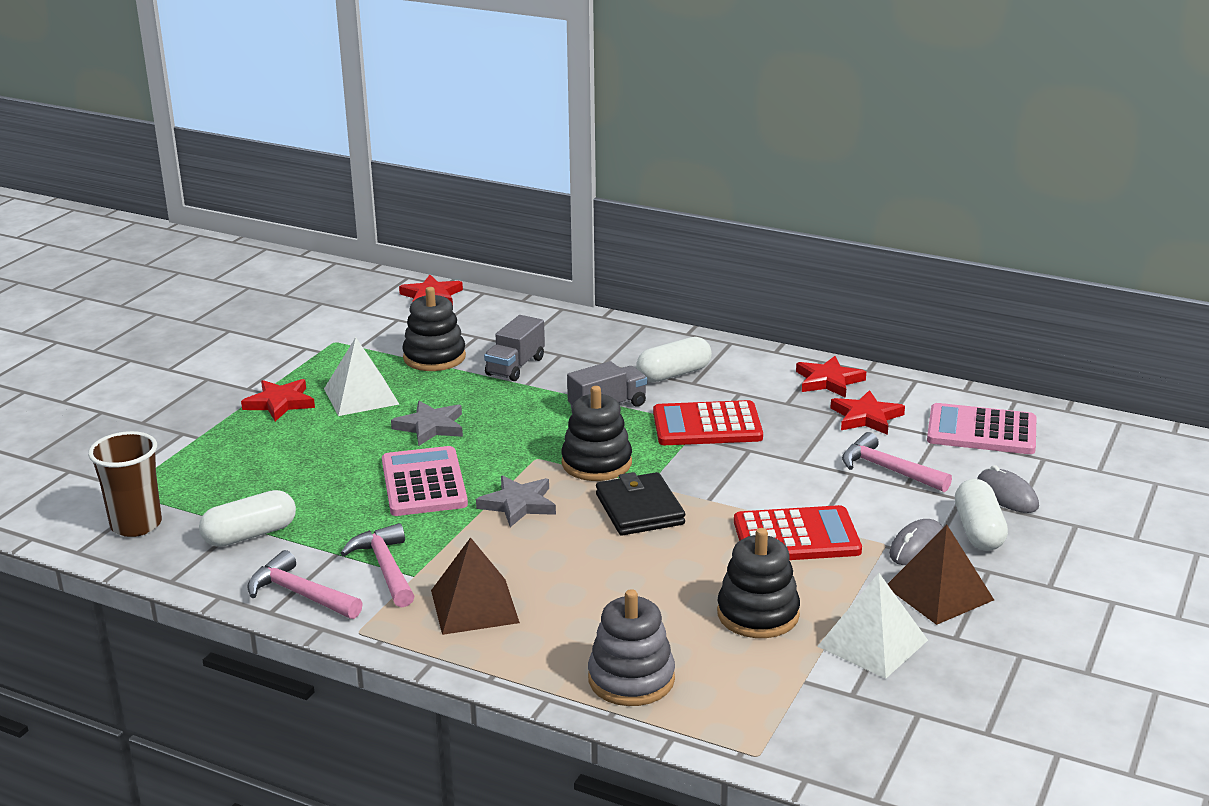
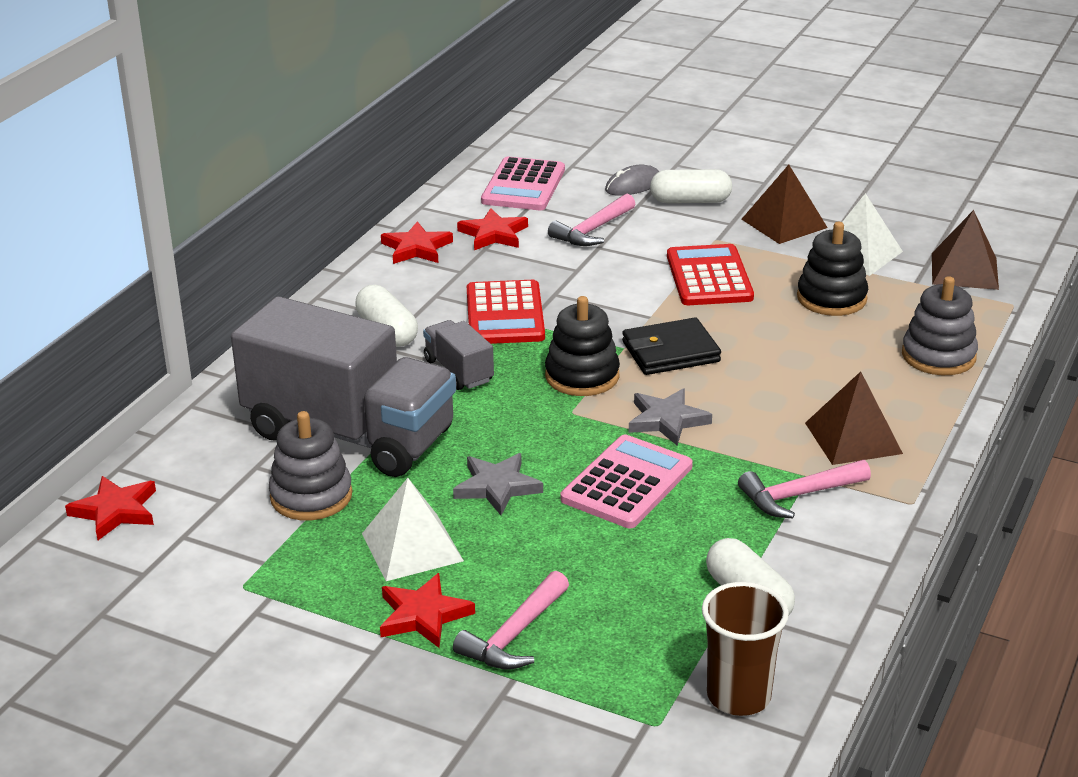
camera: 90 degrees left, 5 degrees up
(300, 594) = (857, 547): pink hammer -> pink hammer (514, 635)
(423, 483) = (626, 483): pink calculator -> pink calculator turned 135 degrees clockwise
(434, 357) = (311, 496): black stacking toy -> grey stacking toy
(515, 366) = (349, 434): grey truck -> grey truck, size x2.31
(842, 725) = (964, 271): none -> brown pyramid
(917, 547) = (718, 227): grey mouse -> none

